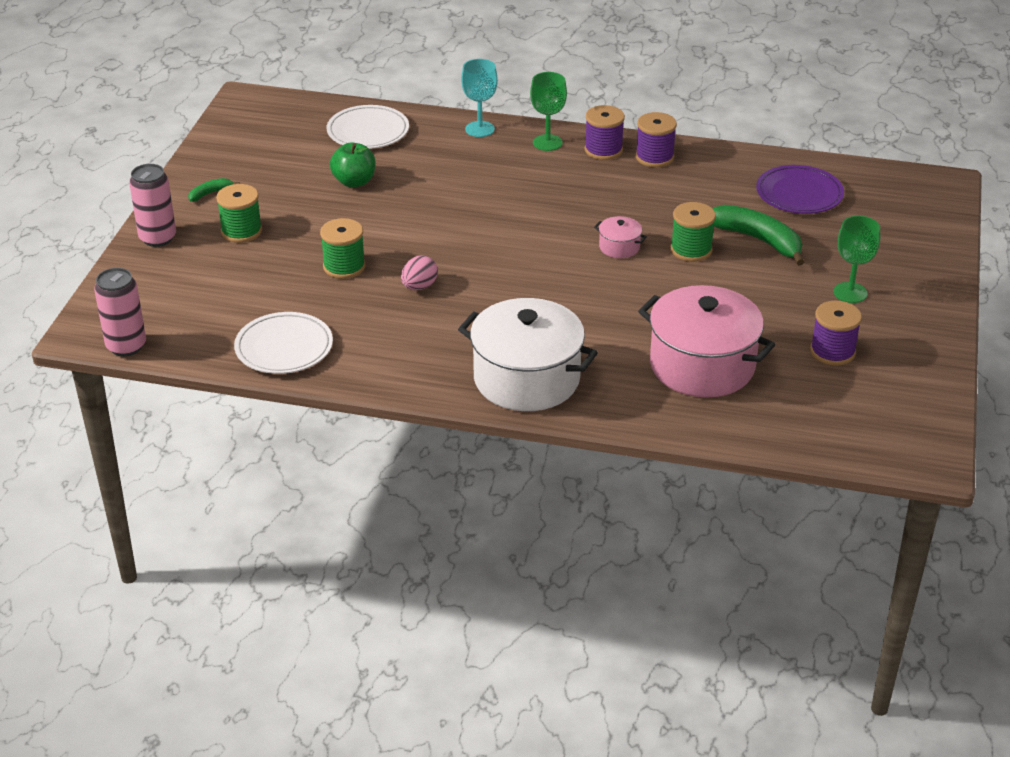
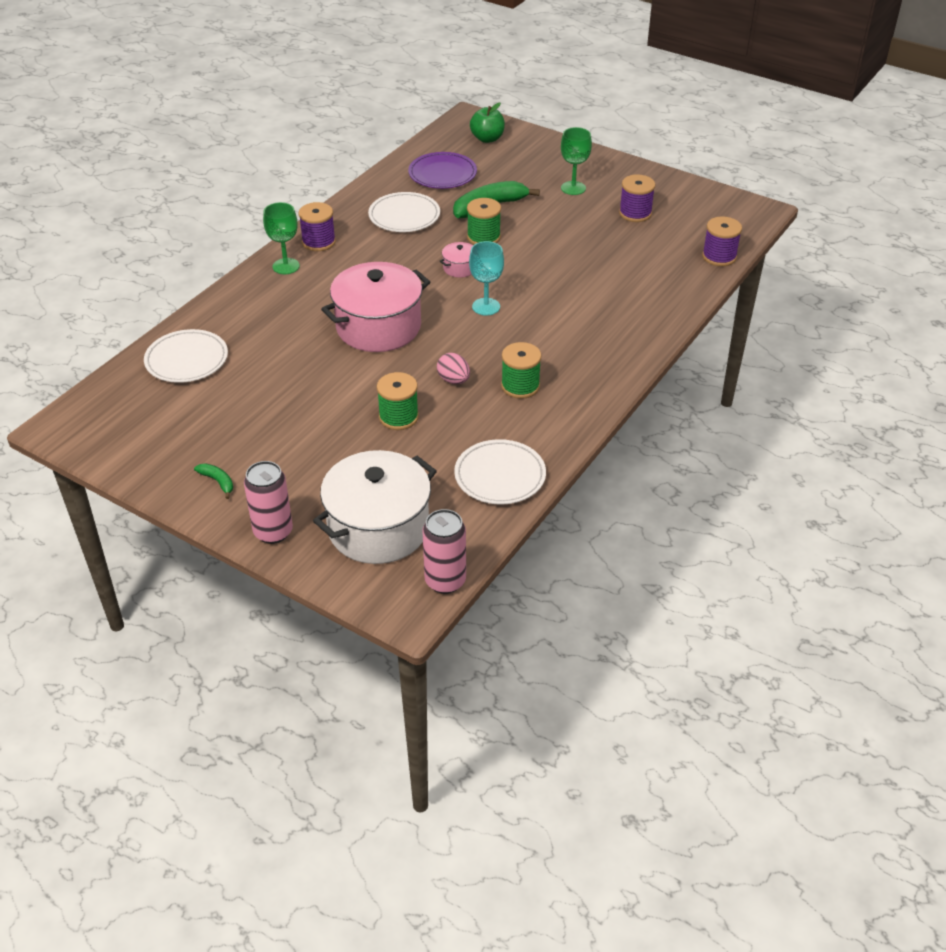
camera: 70 degrees left, 5 degrees up
(210, 193) = (218, 482): green banana -> green banana turned 150 degrees clockwise
(241, 231) = (300, 471): green spool -> green spool (520, 386)
(354, 182) = (266, 385): green apple -> green apple (487, 139)
(480, 129) = (235, 296): turquoise goblet -> turquoise goblet (486, 307)
(526, 379) = (605, 352): white pot -> white pot (378, 528)
(654, 157) = (347, 221): purple spool -> purple spool (719, 257)
(692, 189) = (404, 216): none -> white plate
(702, 365) = (626, 269): pink pot -> pink pot (378, 327)

